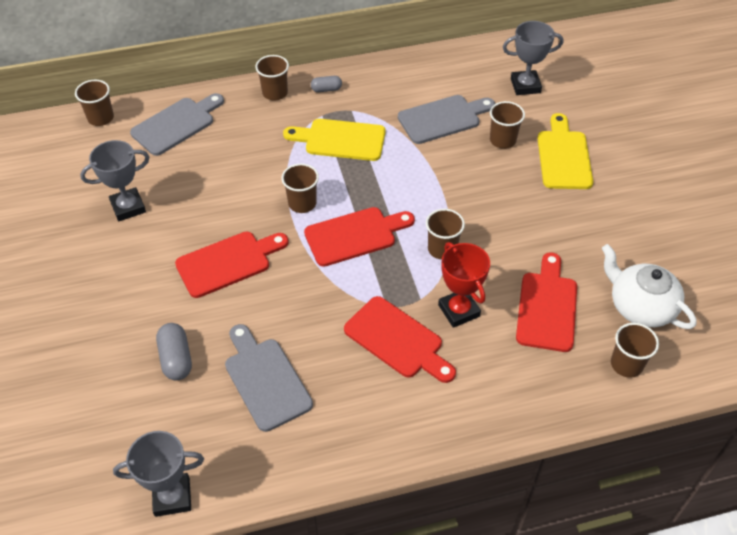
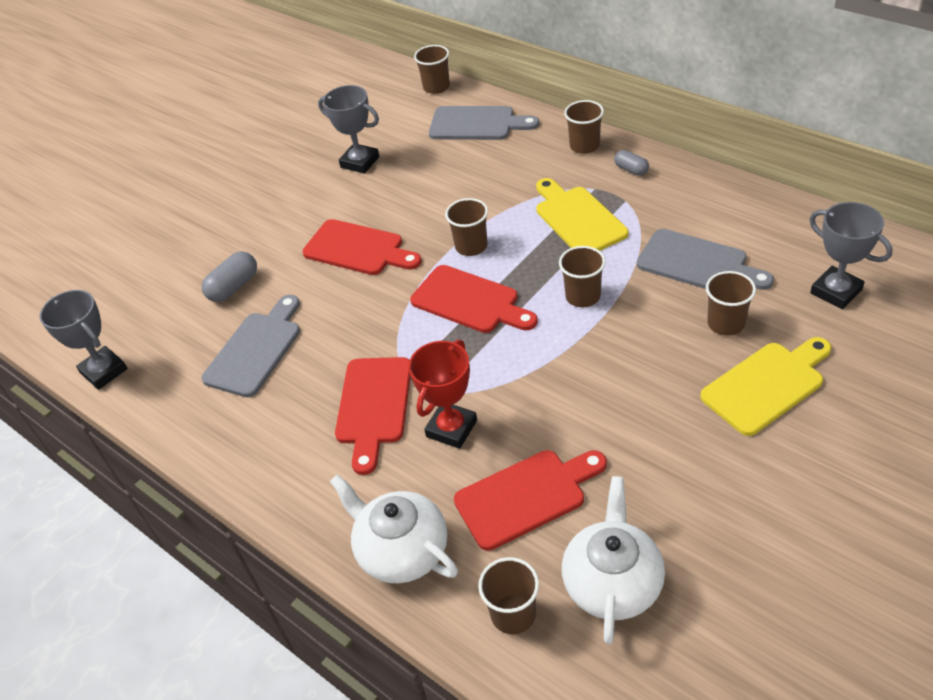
camera: 60 degrees right, 5 degrees down
(442, 249) = (518, 369): brown cup -> brown cup (583, 296)
(534, 393) = (401, 550): none -> white teapot

